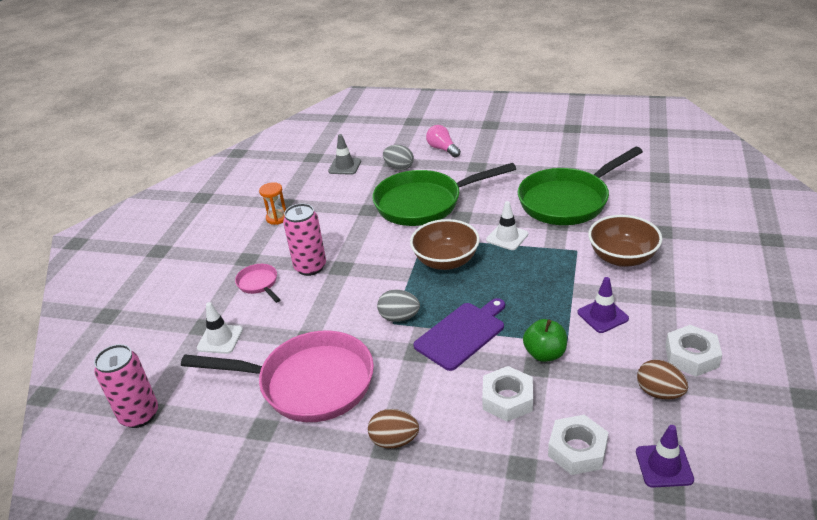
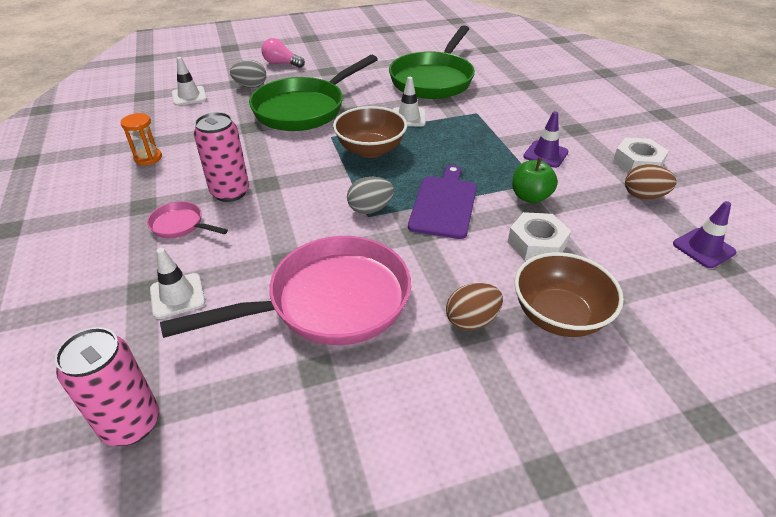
camera: 35 degrees left, 5 degrees up
(344, 166) = (189, 96): grey traffic cone -> white traffic cone
(577, 450) = (632, 262): white nut -> none
(622, 257) = (517, 109): brown bowl -> brown bowl (559, 316)

